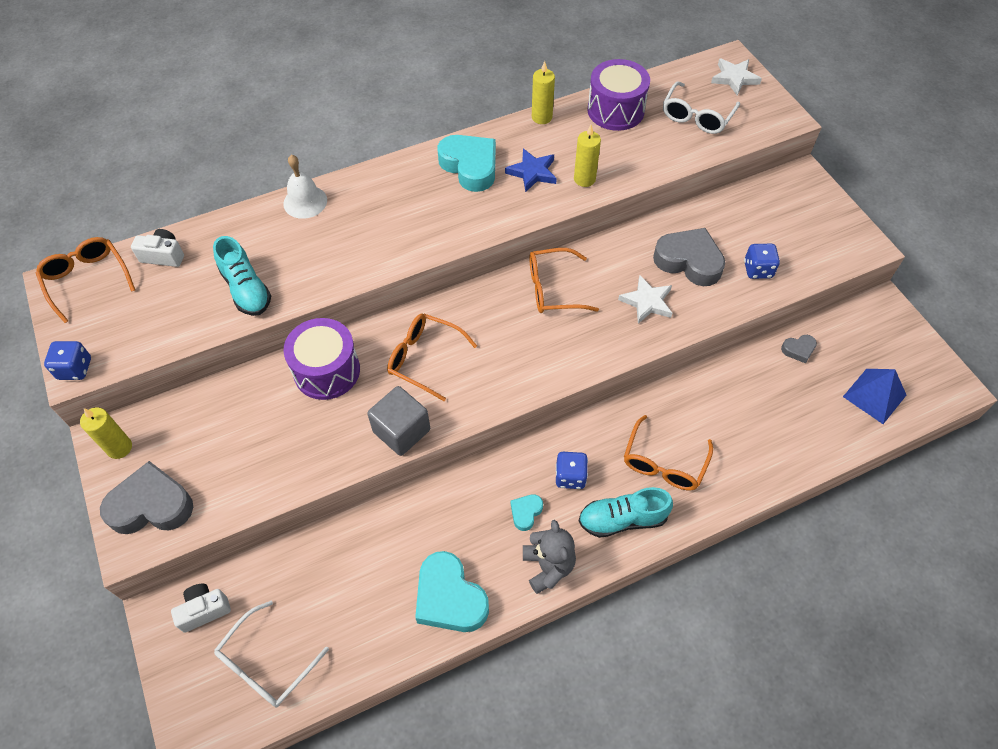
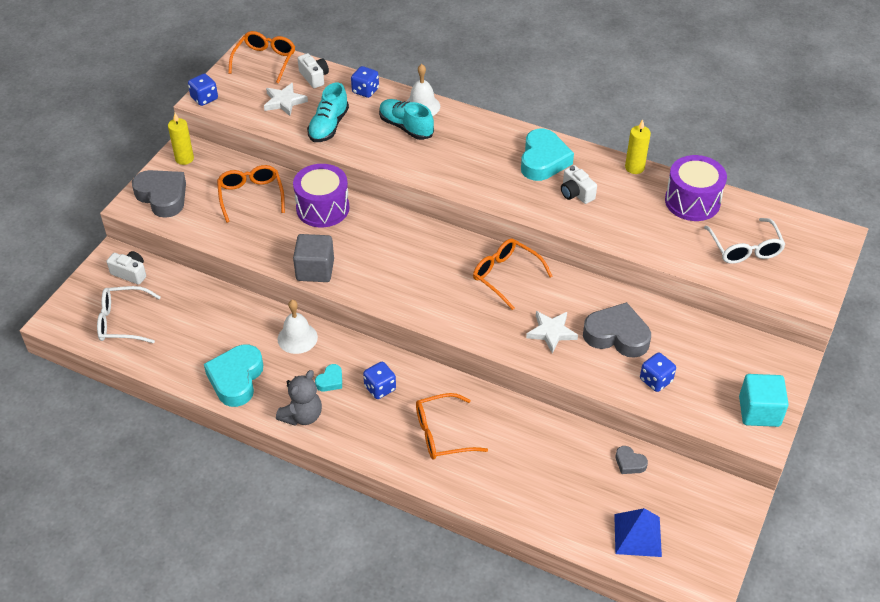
camera: 50 degrees right, 10 degrees down
(233, 229) = (365, 91): none -> blue dice
(424, 358) = (379, 246): orange glasses -> orange glasses (251, 196)
(446, 505) = (297, 338): none -> white bell
(526, 512) = (330, 381): turquoise heart -> turquoise heart turned 135 degrees clockwise
(532, 172) = (576, 193): blue star -> white camera
(584, 179) = (603, 223): yellow candle -> none
(622, 519) = (374, 435): turquoise shoe -> turquoise shoe (406, 127)
(689, 261) = (617, 335): grey heart -> grey heart turned 60 degrees counterclockwise
(697, 116) = (745, 249): white glasses -> white glasses turned 90 degrees counterclockwise
(734, 78) = (817, 248): white star -> white star (284, 101)
(840, 230) = (759, 411): none -> turquoise cube

